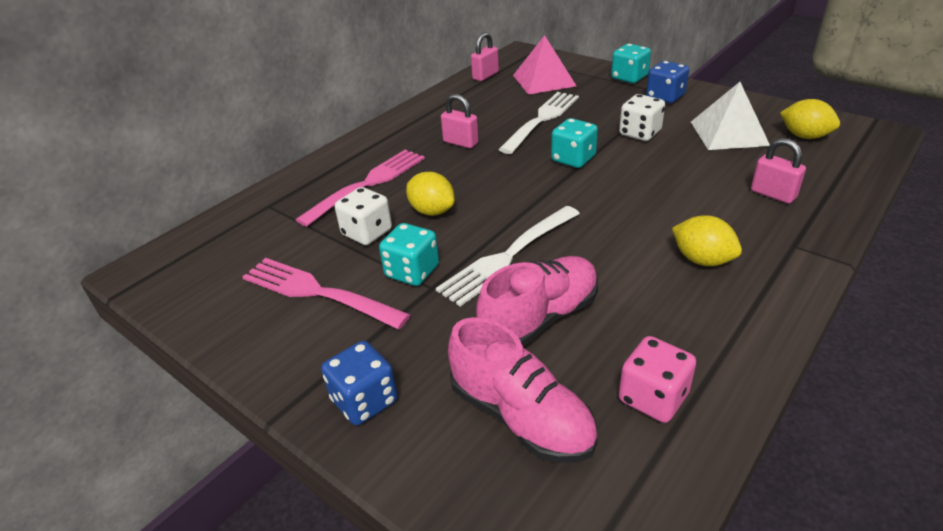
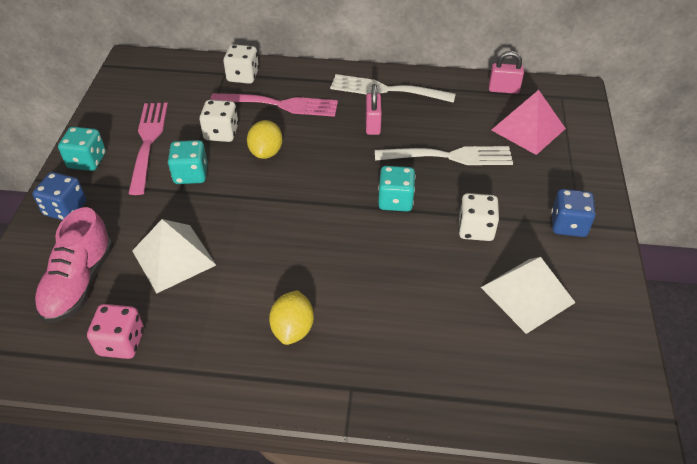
camera: 55 degrees right, 10 degrees up
(290, 195) = (243, 76): none -> white dice
(508, 256) = (235, 214): white fork -> white fork (387, 90)
(540, 318) = (173, 257): pink shoe -> white pyramid
(629, 78) = (589, 185): turquoise dice -> turquoise dice (87, 161)
(773, 194) = (429, 355): pink padlock -> none
(804, 136) = (570, 359): yellow lemon -> none

